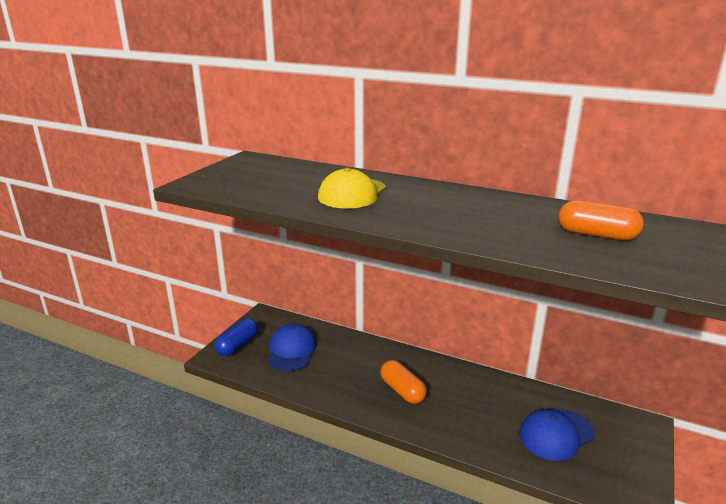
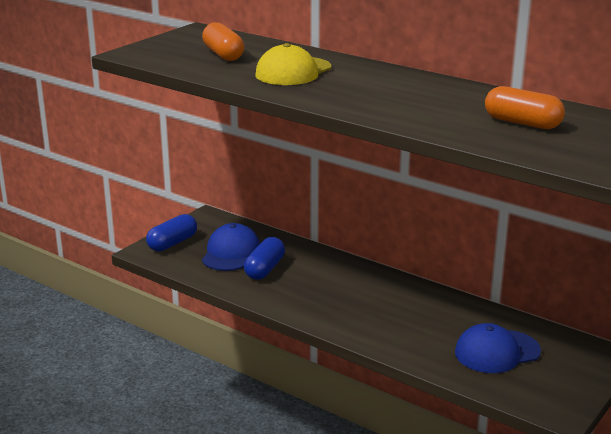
camera: 10 degrees right, 0 degrees up
(325, 365) = (265, 269): none -> blue capsule
(402, 390) = (342, 299): orange capsule -> orange capsule (223, 55)

